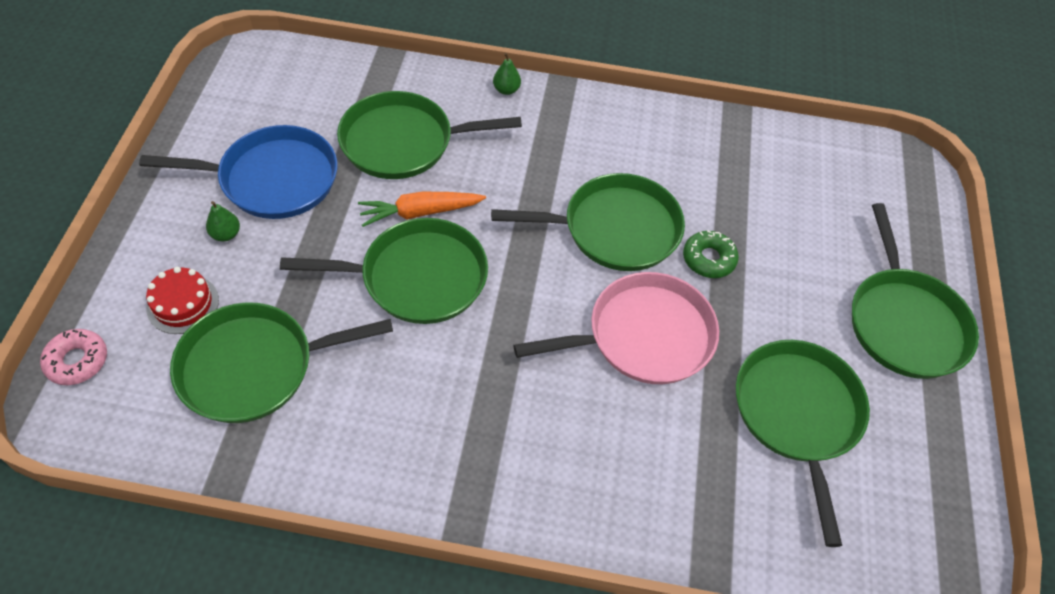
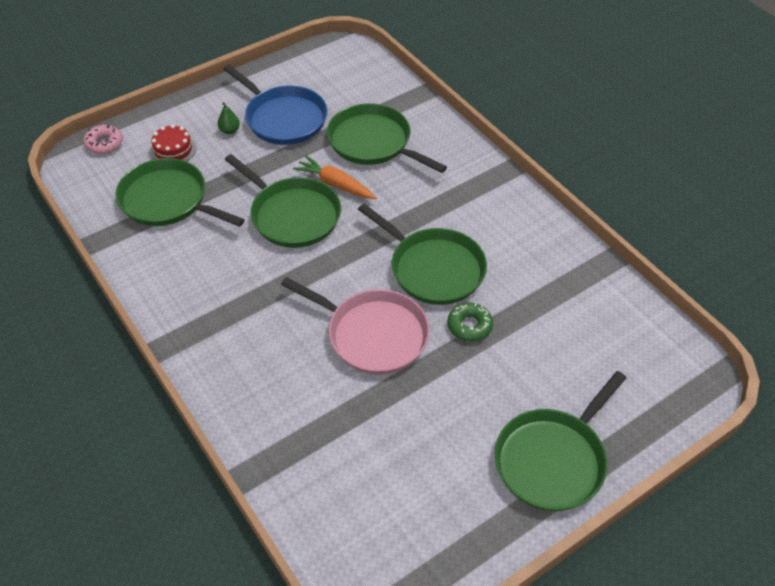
camera: 50 degrees right, 5 degrees down
(506, 90) = (470, 151): green pear -> none
(797, 414) = (406, 446): green pan -> none

